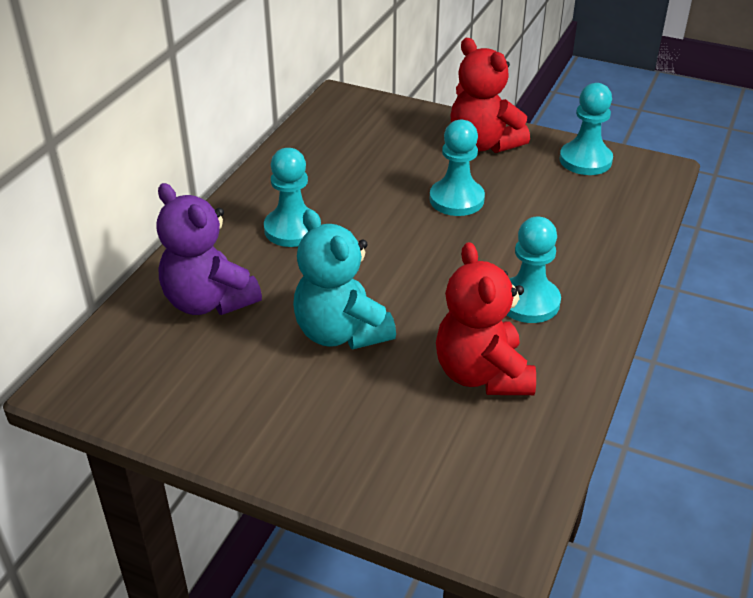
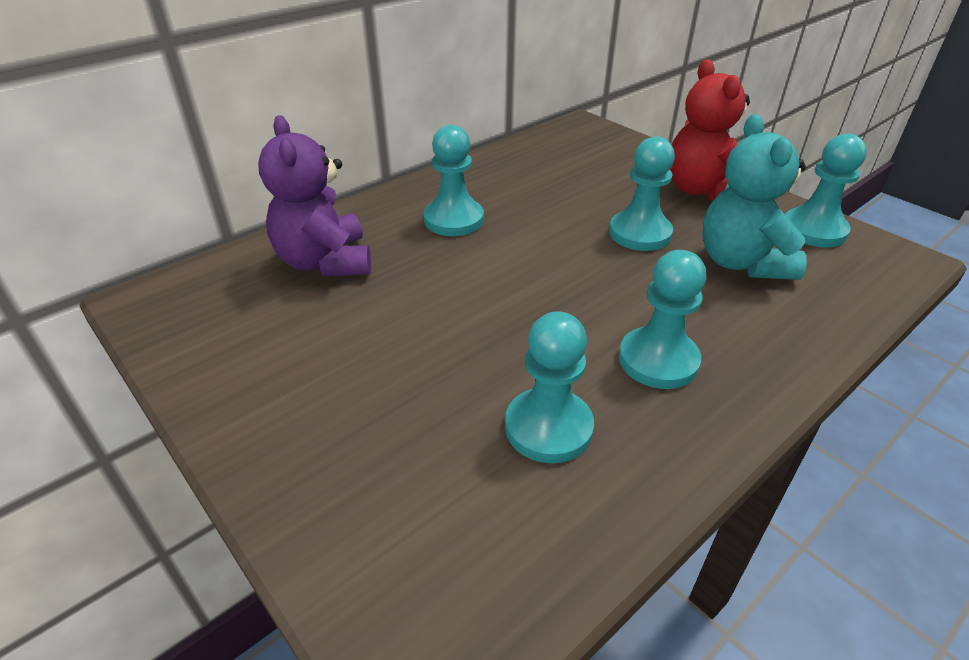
camera: 25 degrees right, 0 degrees up
(341, 333) = (424, 329): turquoise teddy bear -> turquoise teddy bear (742, 262)
(482, 374) = (548, 427): red teddy bear -> turquoise pawn

